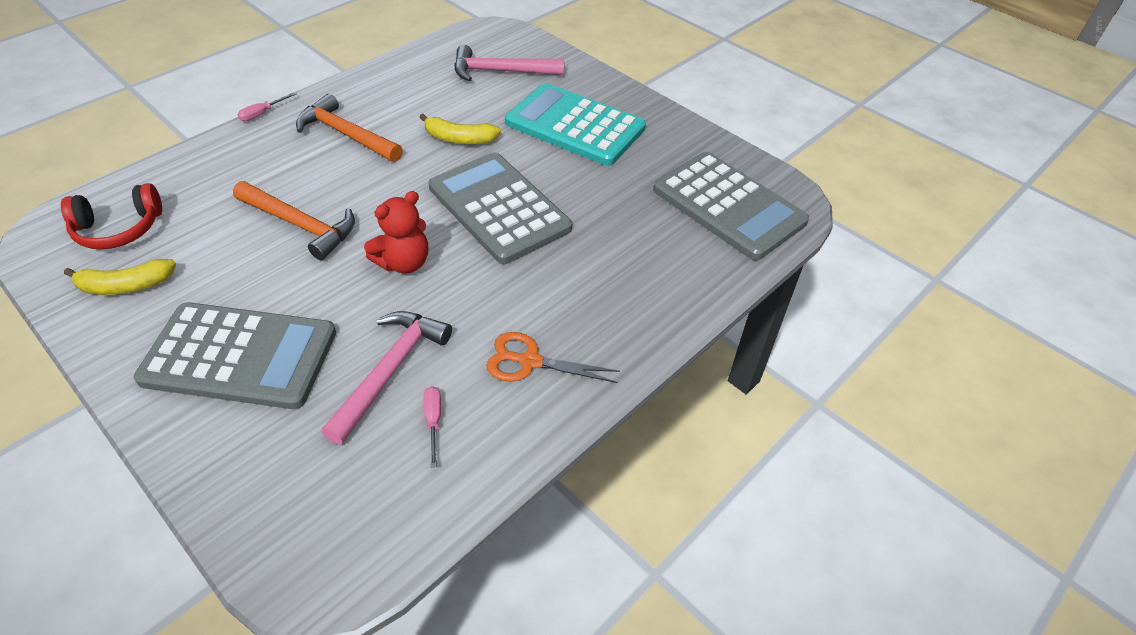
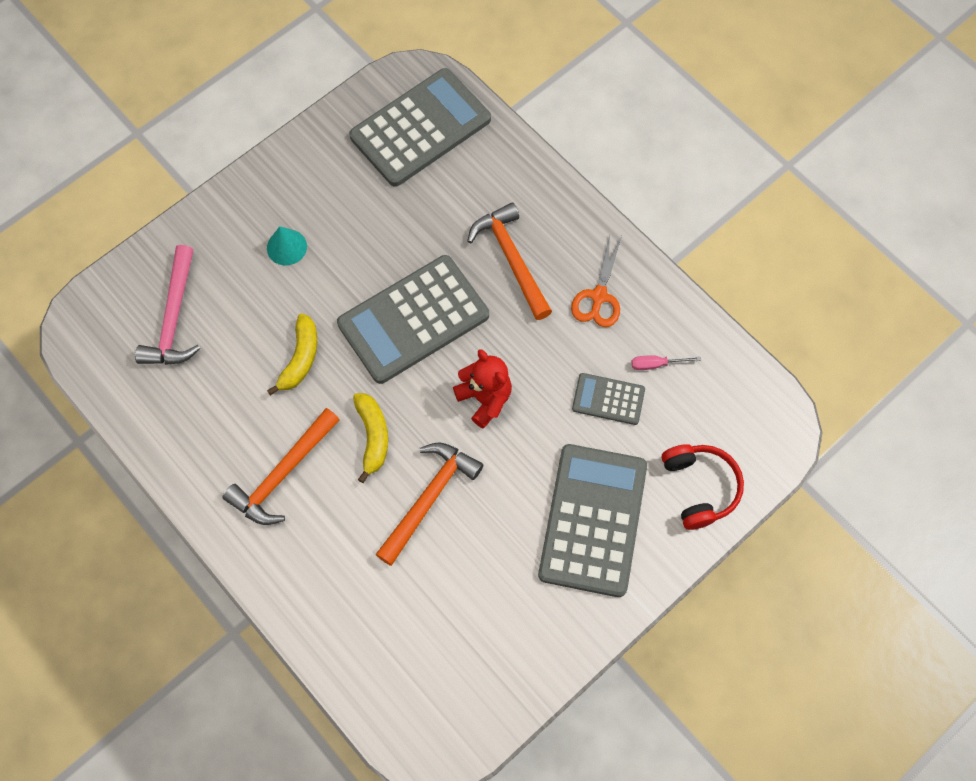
camera: 85 degrees left, 20 degrees up
(119, 229) = (427, 675): red headphones -> red headphones (700, 487)
(125, 286) = (508, 643): yellow banana -> yellow banana (373, 437)
(262, 113) = (234, 572): pink screwdriver -> none
(390, 371) = (608, 399): pink hammer -> grey calculator
(574, 126) = (286, 247): turquoise calculator -> turquoise cone
(575, 281) = (512, 259): none -> orange hammer

